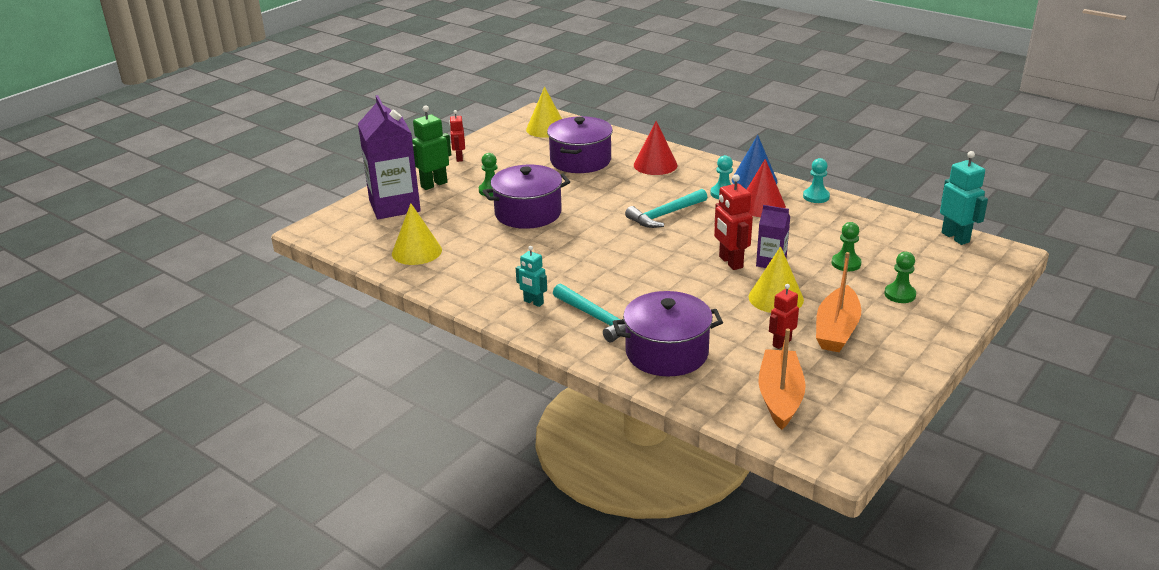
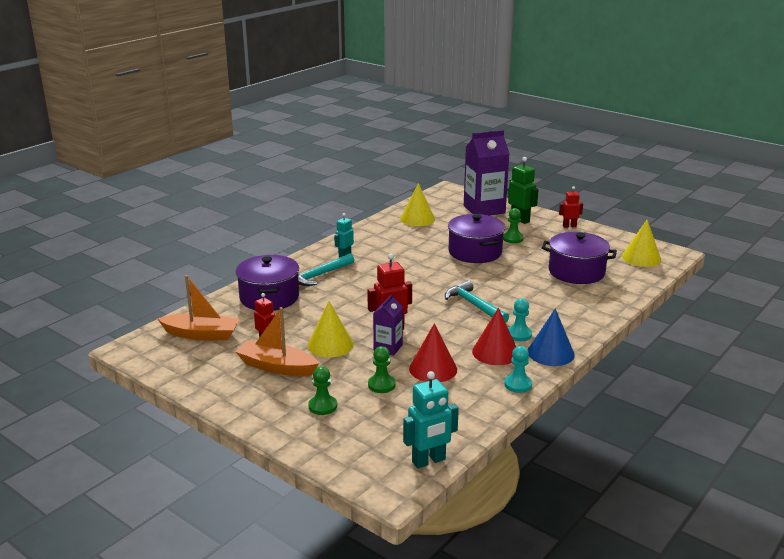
camera: 90 degrees right, 5 degrees down
(655, 165) = (575, 305): red cone -> red cone (433, 369)

